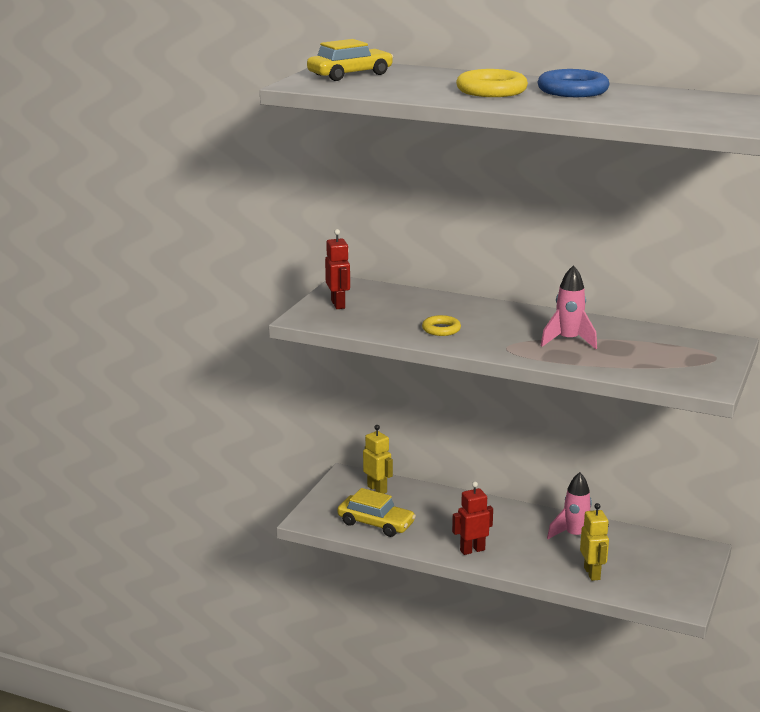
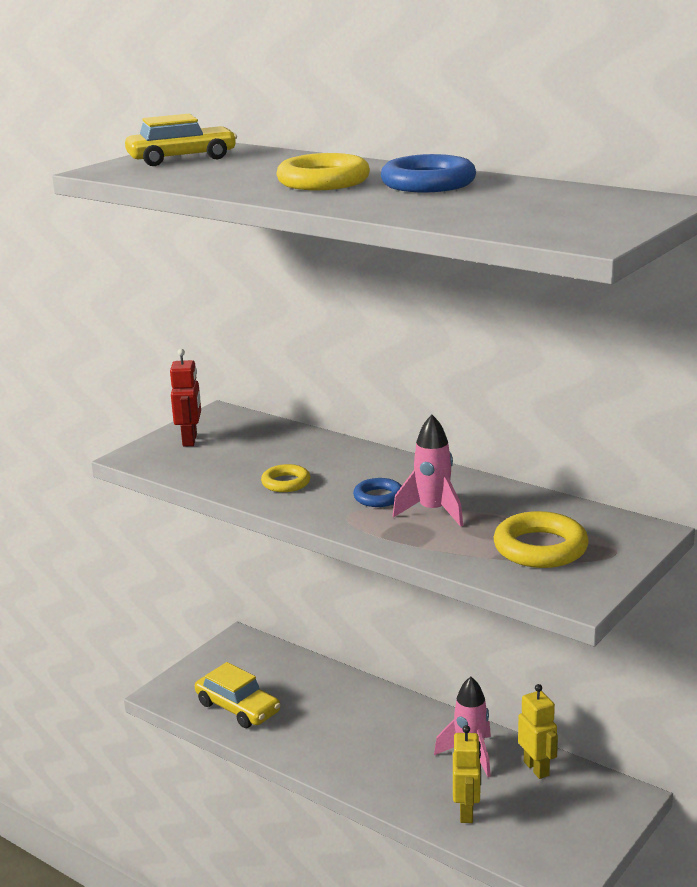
camera: 15 degrees right, 0 degrees up
(377, 489) = (264, 661): yellow robot -> yellow robot (536, 768)
(472, 550) = (333, 759): red robot -> none
(520, 334) = (378, 497): none -> blue ring
(662, 358) = (540, 548): none -> yellow ring

